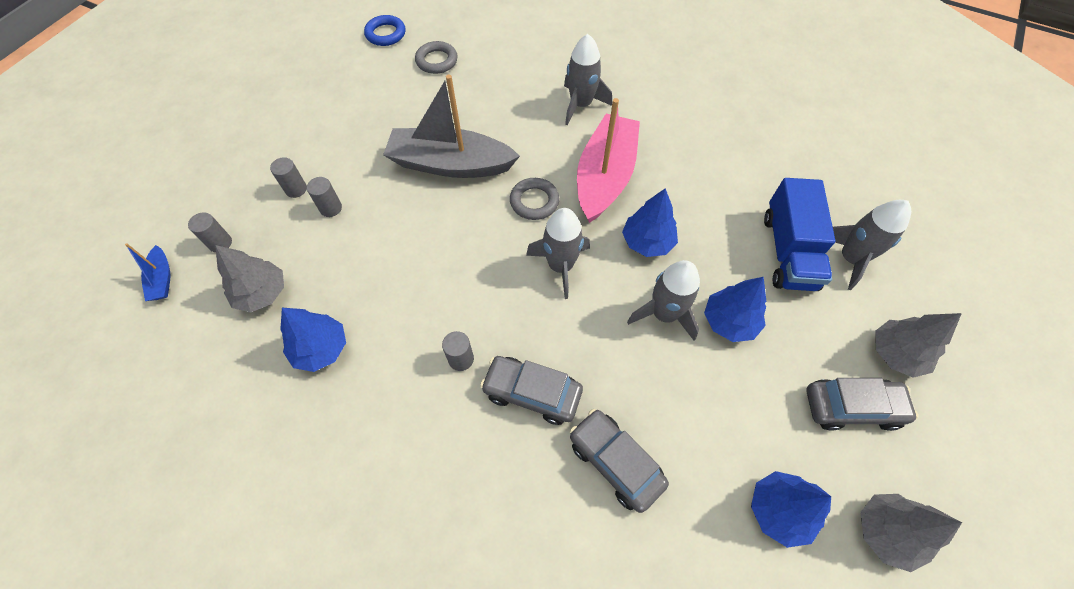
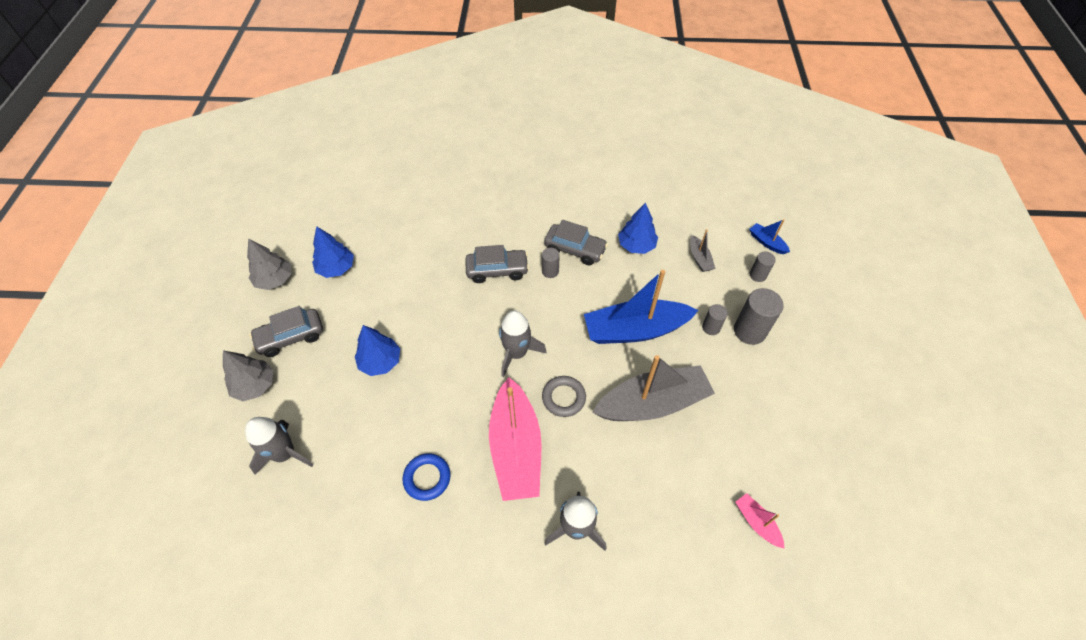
camera: 155 degrees right, 5 degrees down
(262, 293) = (699, 258): grey tree -> grey boat
(296, 189) = (749, 331): grey cylinder -> grey cylinder, size x1.77
(385, 34) = (840, 538): blue ring -> blue ring (427, 478)
(412, 238) = (635, 330): none -> blue boat
(437, 61) = (756, 522): grey ring -> pink boat
(615, 462) = (434, 256): grey car -> grey car (575, 249)
(647, 242) = (458, 400): blue tree -> none
(664, 314) = (429, 348): grey rocket -> none
(788, 251) = (339, 439): blue truck -> none

